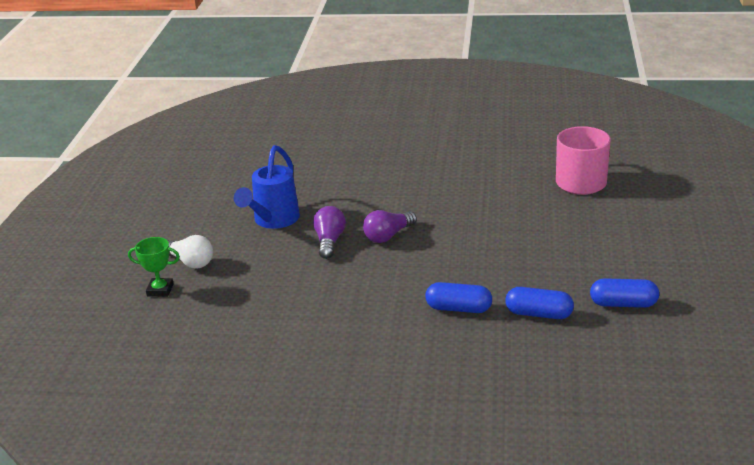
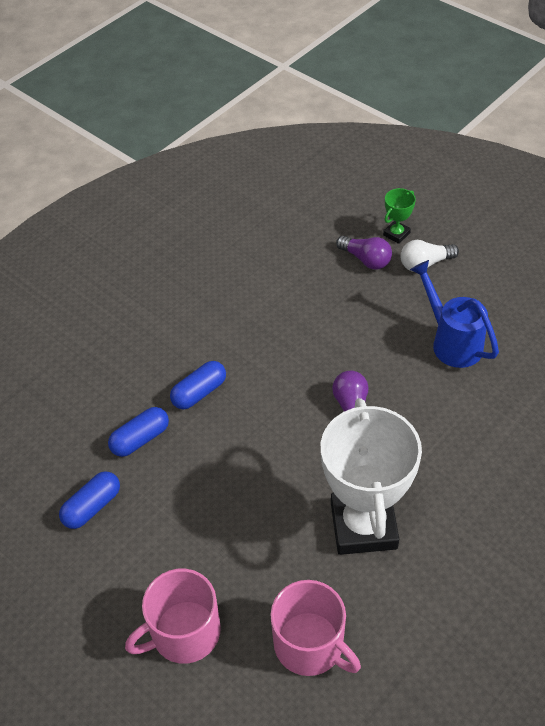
camera: 125 degrees right, 20 degrees up
(329, 241) = (379, 363): purple light bulb -> purple light bulb (366, 260)
(478, 196) = (363, 525): none -> white trophy
(642, 223) = (183, 632): none -> pink mug

